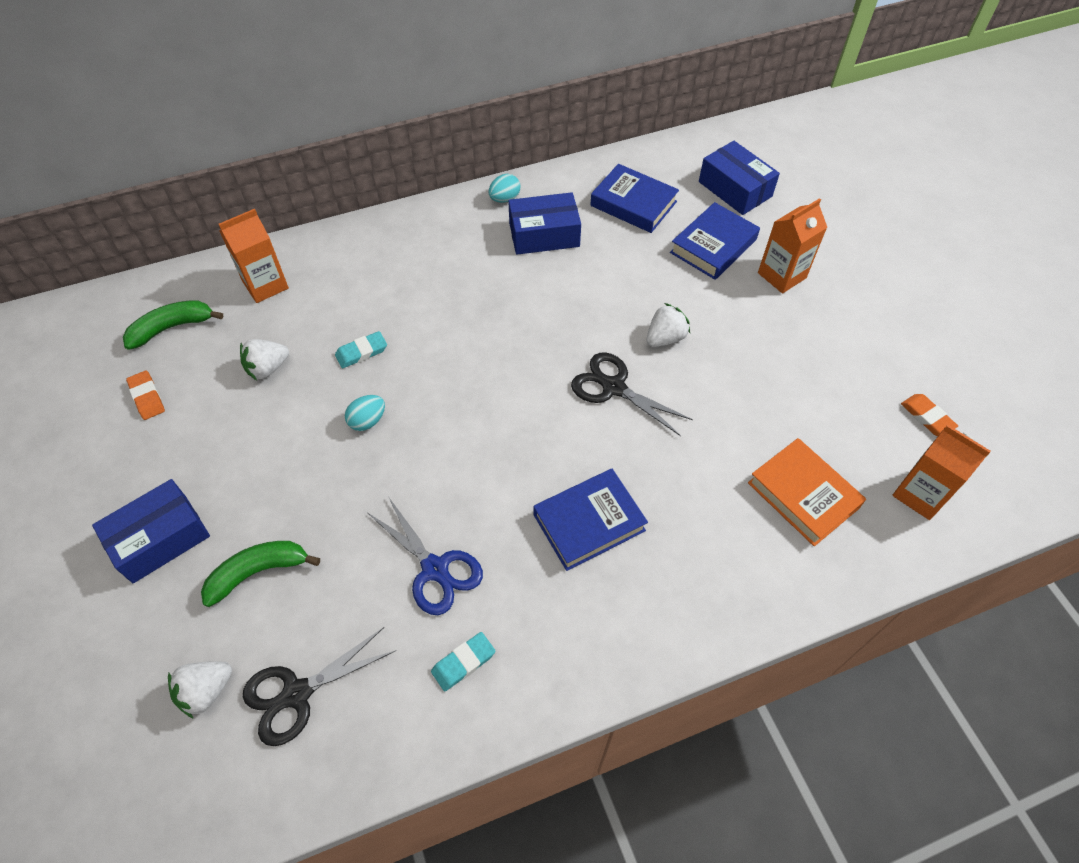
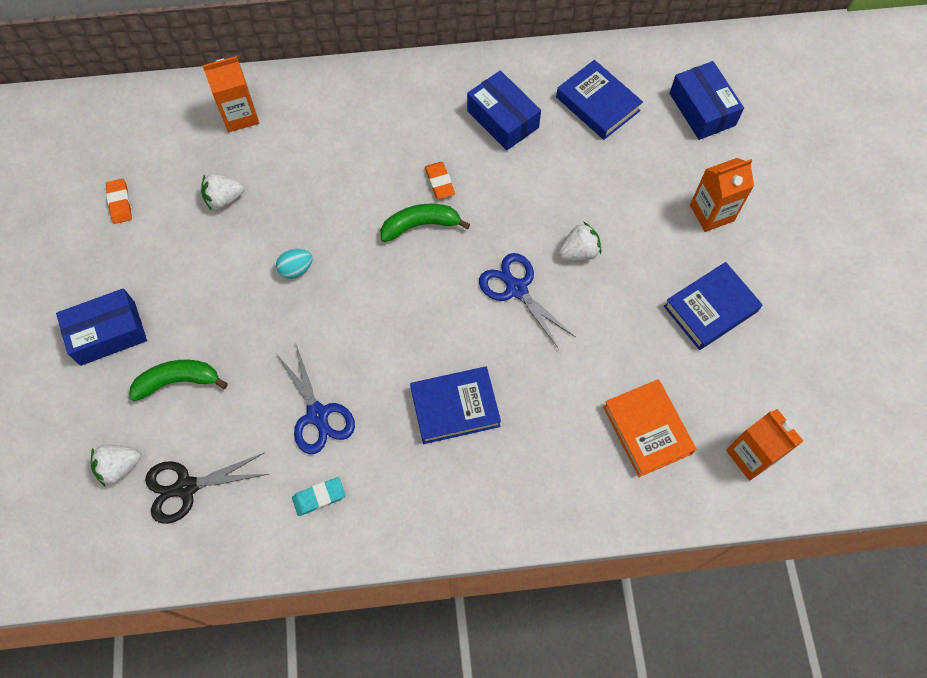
camera: 15 degrees right, 10 degrees up
(172, 328) = (152, 140): green banana -> green banana (420, 225)
(361, 352) = (307, 202): turquoise eraser -> none
(504, 199) = (477, 72): turquoise egg -> none
(544, 235) = (502, 119): blue box -> blue box turned 45 degrees clockwise
(613, 387) = (516, 289): black scissors -> blue scissors
(713, 246) = (658, 167): blue book -> blue book (710, 309)
(927, 417) = (789, 386): orange eraser -> orange eraser (439, 182)

